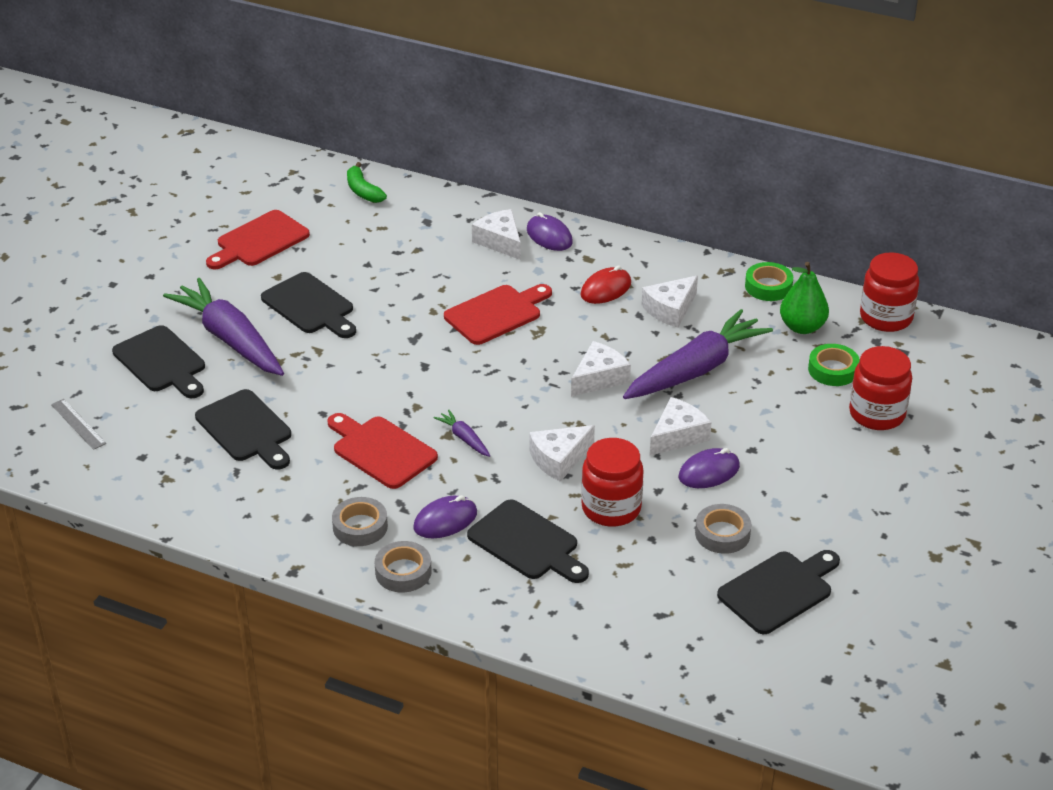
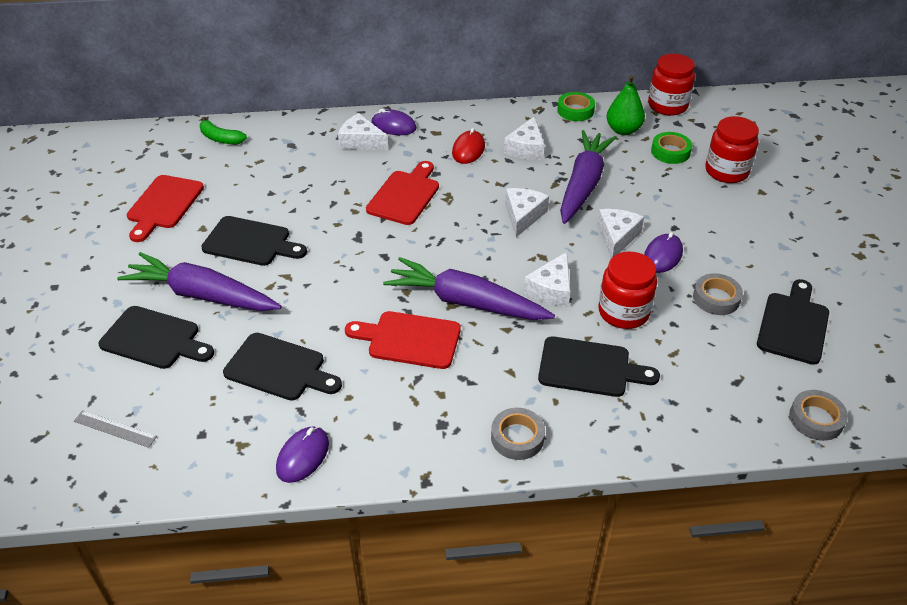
camera: 30 degrees left, 5 degrees up
(360, 526) = (448, 413): grey tape -> grey tape (816, 419)
(445, 520) = (511, 377): purple mouse -> purple mouse (302, 456)
(464, 438) = (466, 302): purple carrot -> purple carrot, size x2.39

